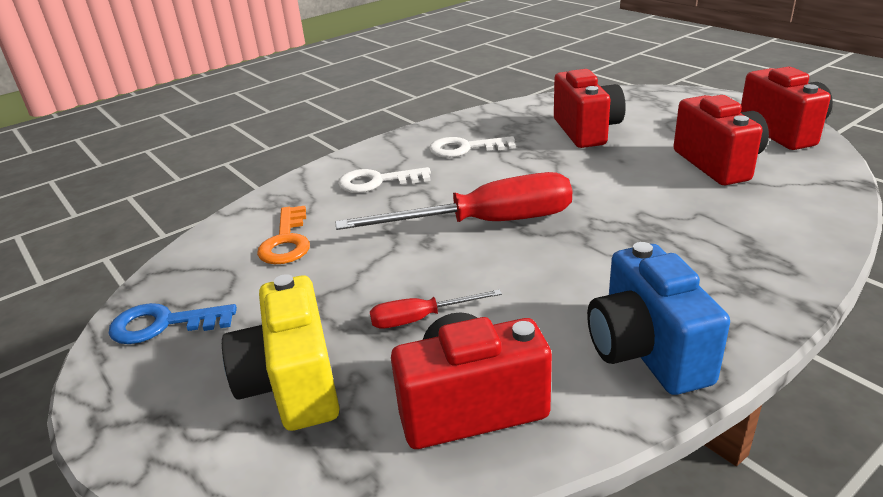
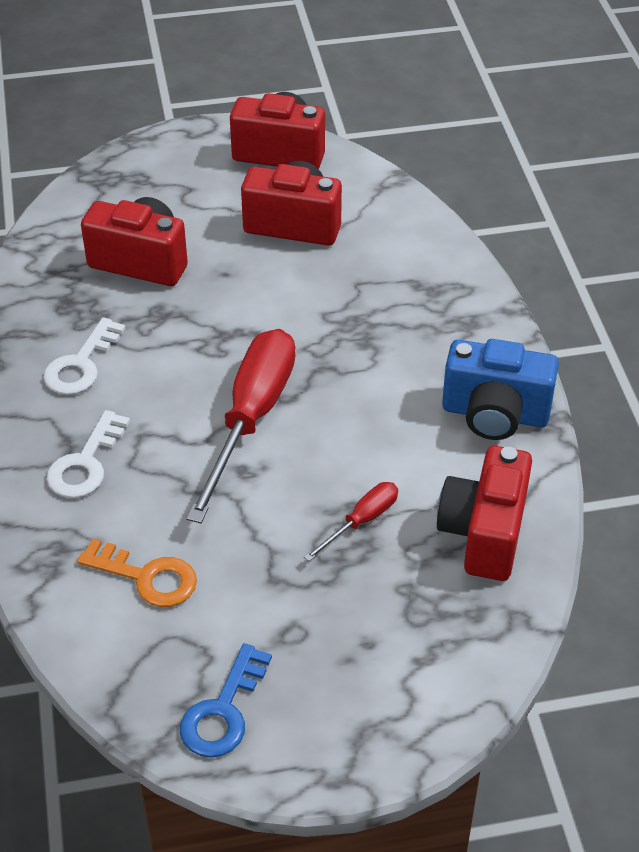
camera: 65 degrees left, 15 degrees up
(293, 384) = (385, 631): yellow camera -> none
(421, 319) = (361, 521): red screwdriver -> red screwdriver turned 150 degrees counterclockwise

